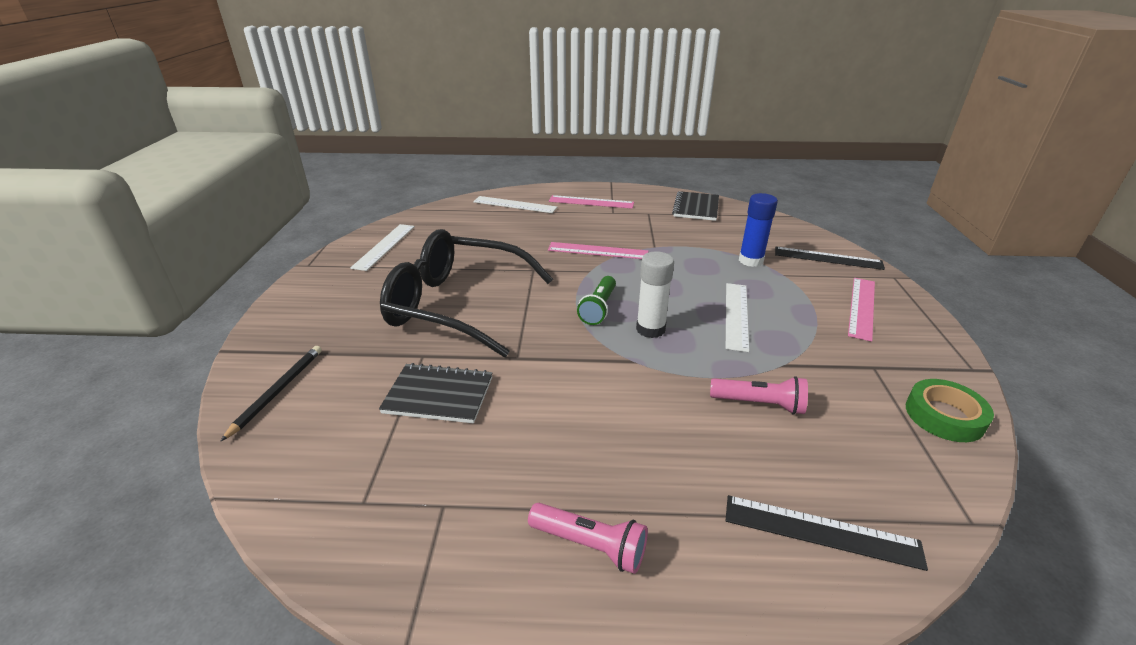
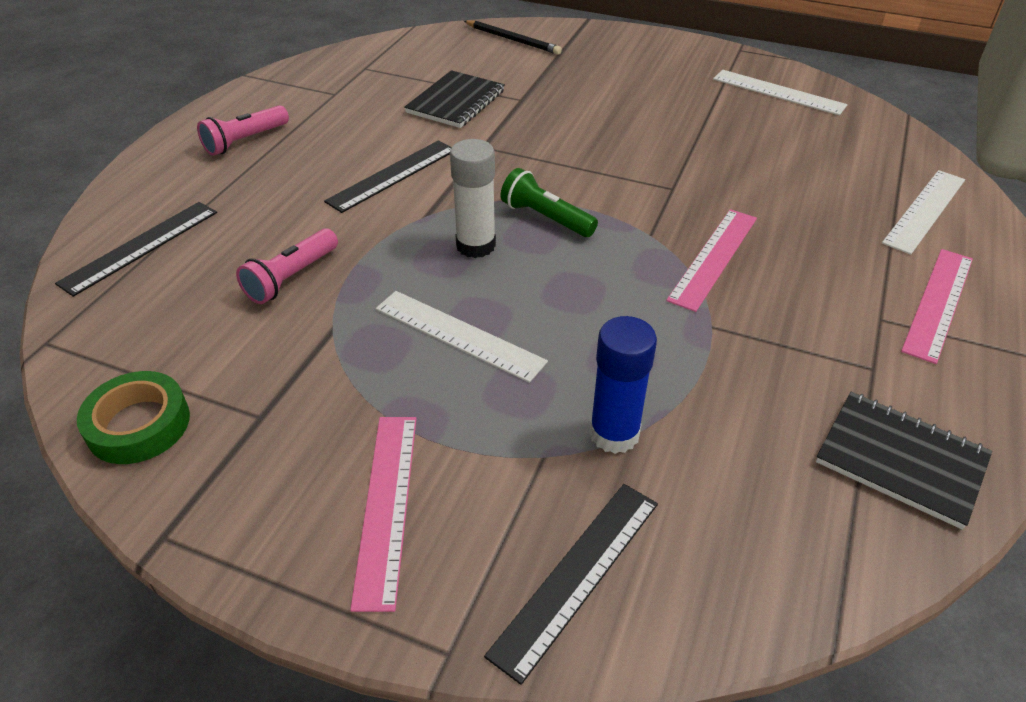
camera: 110 degrees right, 10 degrees up
(456, 305) = (606, 125): black glasses -> none
(590, 396) = (392, 175): none -> black ruler
(861, 307) = (386, 505): pink ruler -> pink ruler turned 45 degrees clockwise

